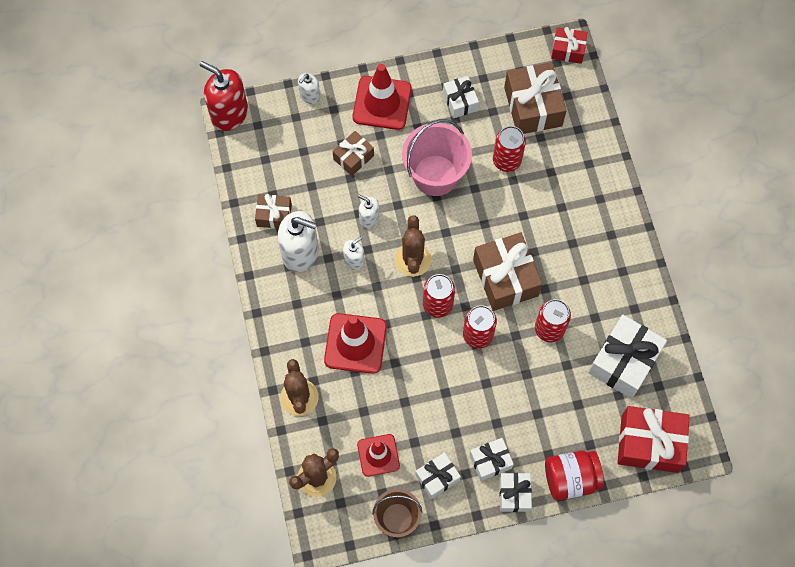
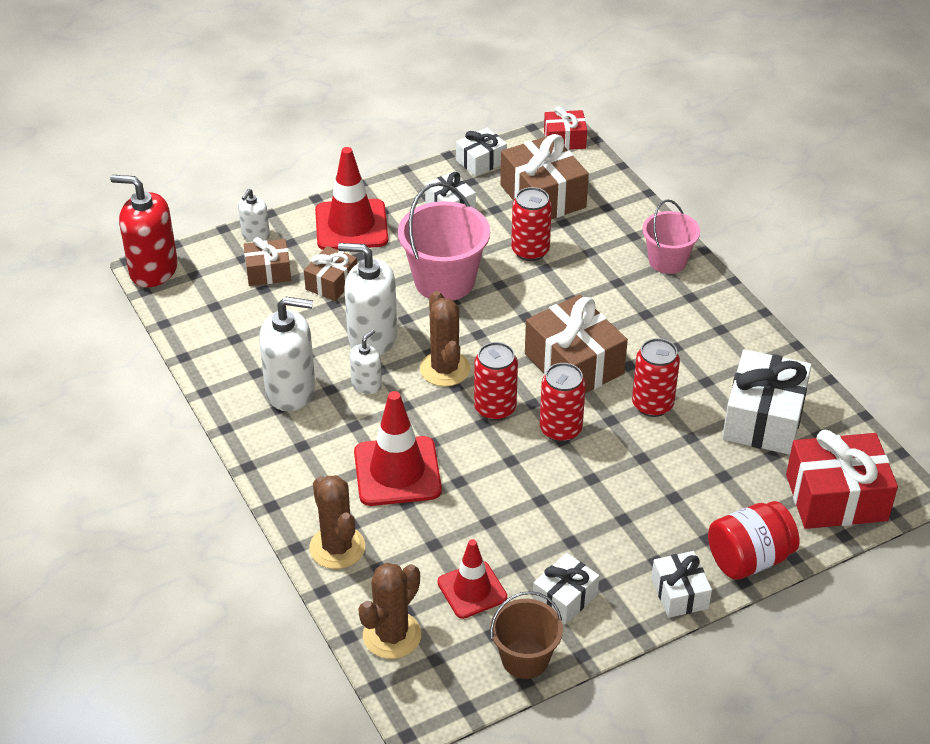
camera: 15 degrees left, 25 degrees down
(274, 215) = (243, 359): brown gift -> brown gift (268, 272)
(369, 218) = (372, 339): white soap dispenser -> white soap dispenser, size x1.90
(490, 461) = (631, 563): white gift -> white gift (481, 161)
(606, 195) = (667, 261): none -> pink bucket

